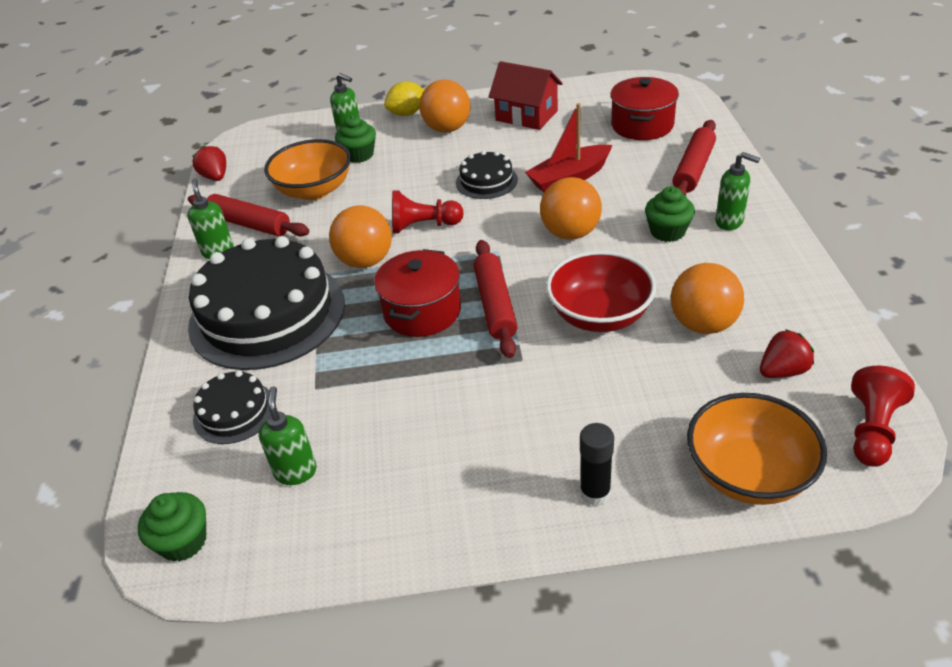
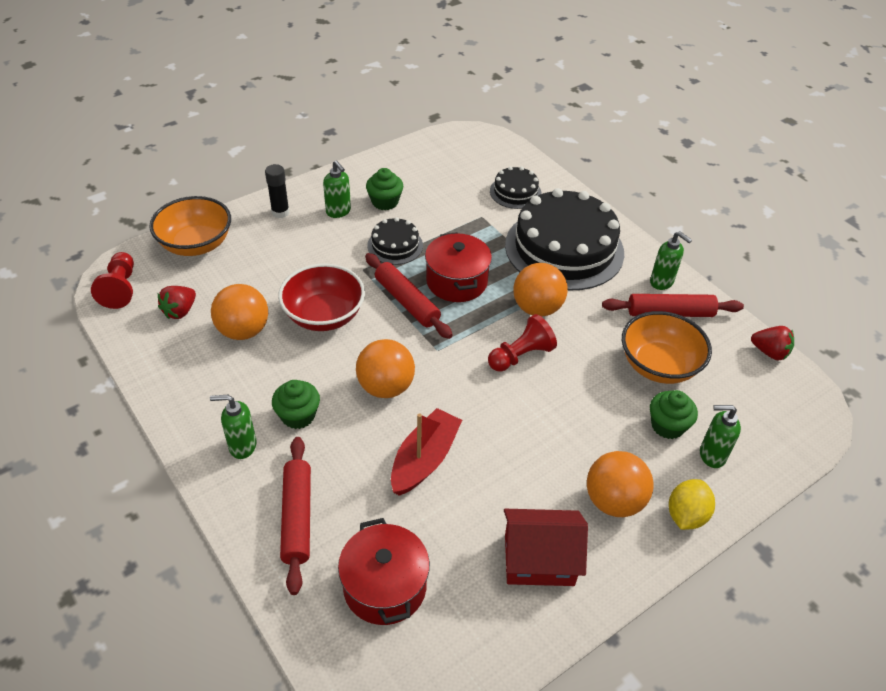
camera: 145 degrees right, 5 degrees up
(183, 541) = (475, 140): green cupcake -> green cupcake (385, 202)
(296, 472) = (449, 178): green soap dispenser -> green soap dispenser (338, 212)
(486, 181) = (506, 429): black cake -> black cake (395, 245)

